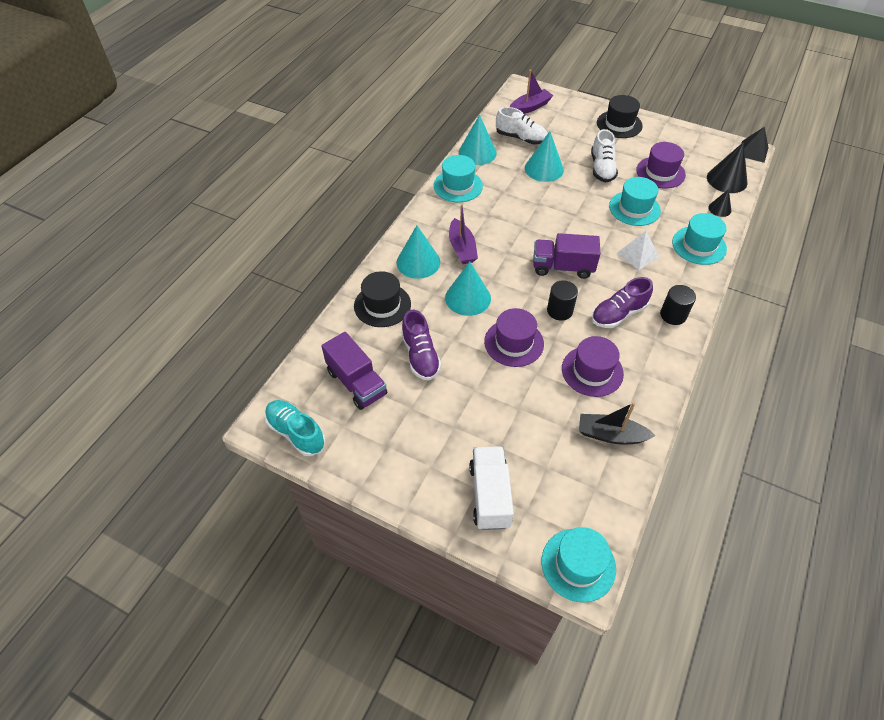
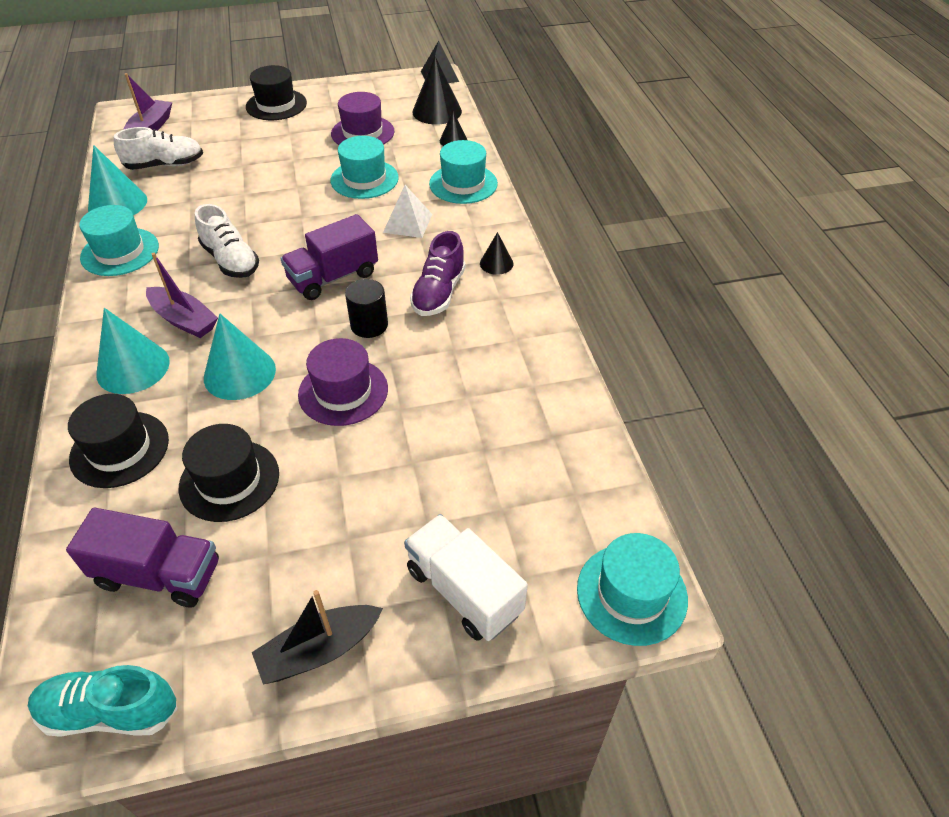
camera: 40 degrees left, 5 degrees down
(420, 356) = (229, 480): purple shoe -> black hat
(544, 169) = (222, 185): turquoise cone -> none
(592, 371) = (461, 369): purple hat -> none
(602, 168) = (293, 155): white shoe -> white shoe (230, 260)
(611, 435) = (540, 424): black boat -> black boat (319, 650)
(673, 315) = (496, 263): black cylinder -> black cone

